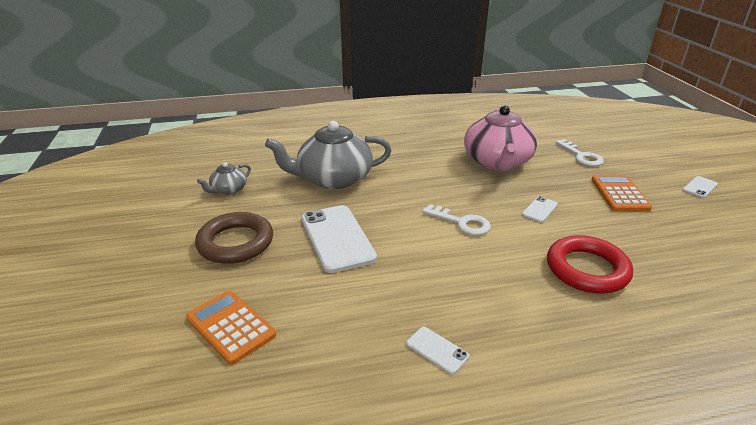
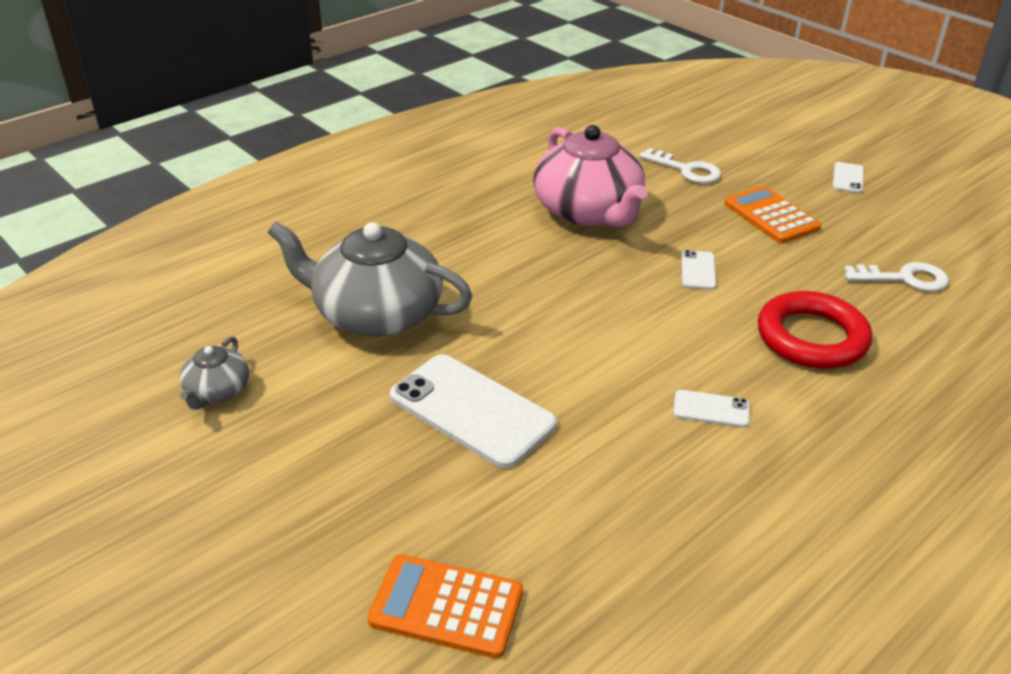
camera: 30 degrees left, 5 degrees up
(235, 242) = (323, 477): brown ring -> none
(333, 179) = (376, 314): grey teapot -> grey teapot turned 60 degrees clockwise
(437, 350) = (734, 515): white phone -> white phone (711, 409)
(461, 222) = (618, 324): white key -> white key (904, 278)

